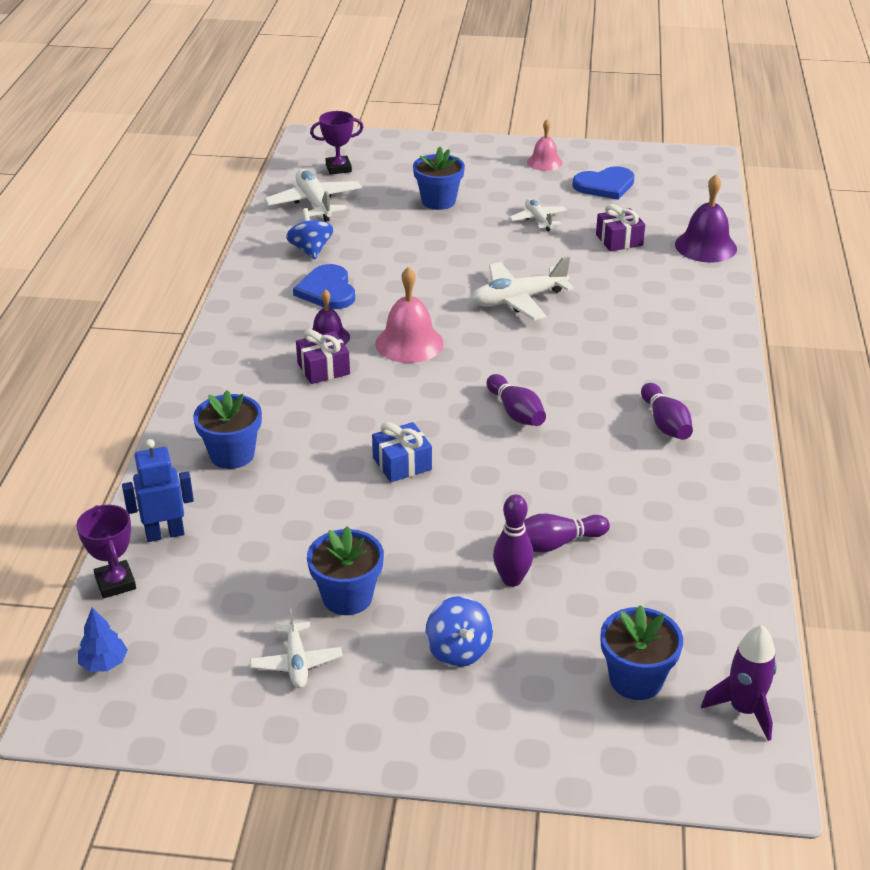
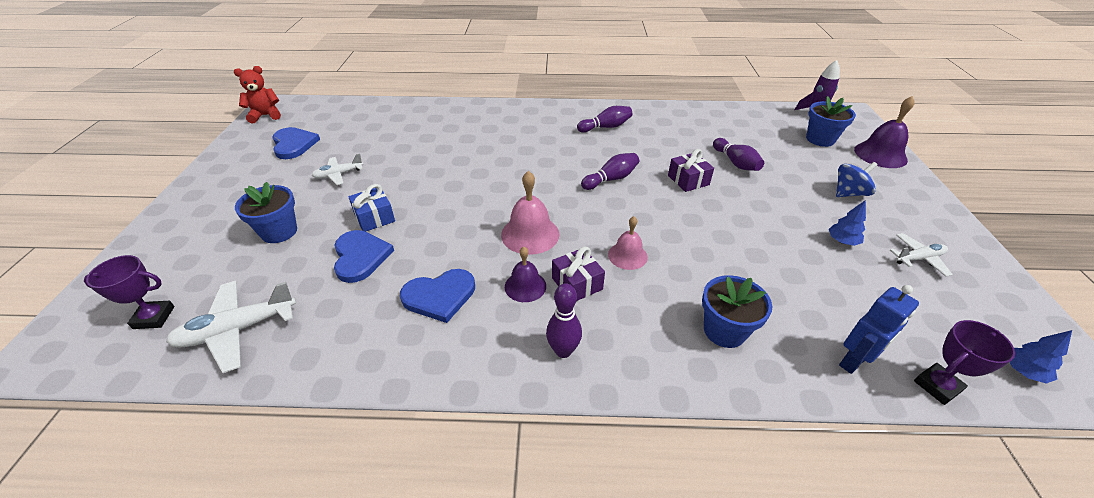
camera: 95 degrees left, 5 degrees up
(165, 534) = (854, 361): blue robot -> blue robot turned 105 degrees counterclockwise
(311, 250) = (352, 319): blue spinning top -> none
(338, 168) = (154, 317): purple trophy -> purple trophy turned 75 degrees counterclockwise
(347, 597) = (842, 241): blue flower pot -> blue tree
(392, 246) = (360, 257): none -> blue heart
(402, 464) = (690, 227): blue gift -> blue gift (374, 217)
(512, 579) = (776, 177): purple bowling pin -> purple bowling pin (563, 350)
(518, 300) = (464, 181): white plane -> none
(544, 162) = (233, 173): pink bell -> pink bell (627, 255)
(619, 240) = (383, 139): purple gift -> purple gift (688, 180)
(675, 159) = (266, 115): none -> red teddy bear
(705, 246) = (401, 109): purple bell -> purple bell (880, 154)

